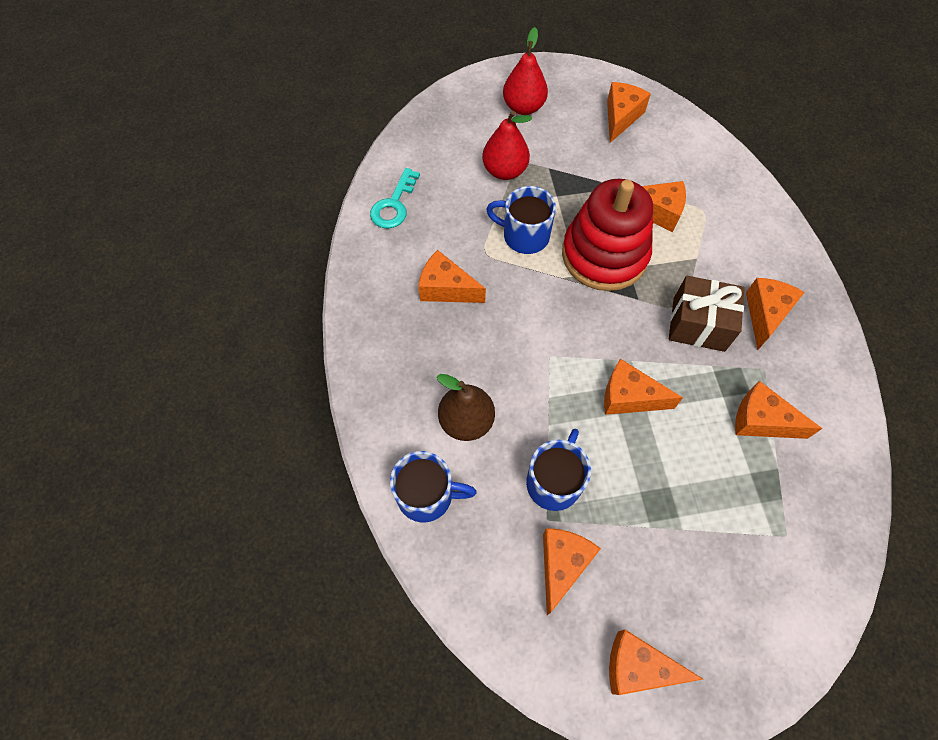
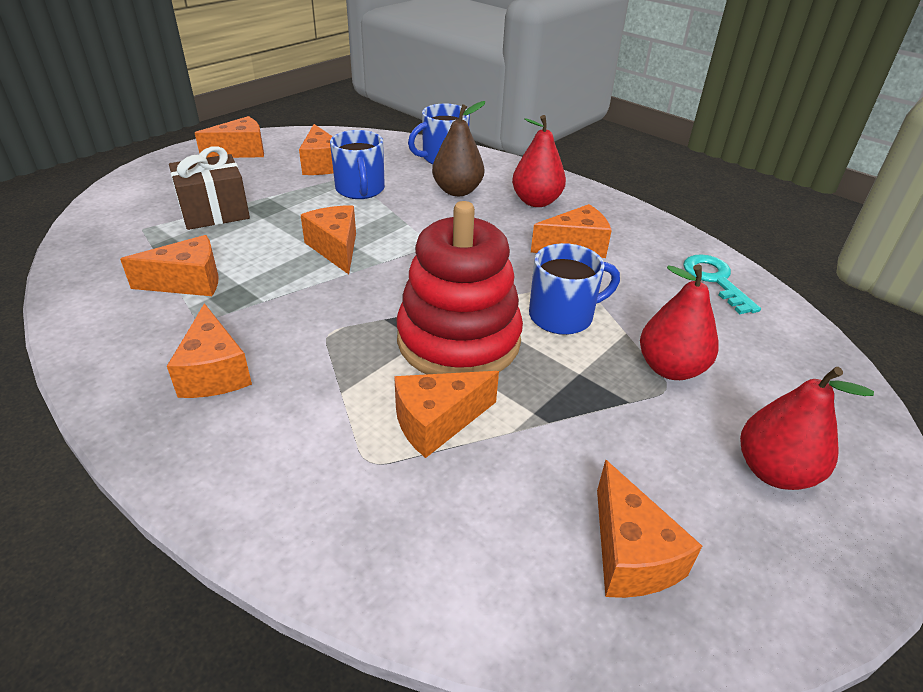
camera: 140 degrees right, 25 degrees down
(414, 361) = (536, 201): none -> red pear
(629, 397) = (335, 248): orange cheese -> orange cheese turned 90 degrees counterclockwise
(698, 324) = (298, 326): brown gift -> brown gift (214, 212)

